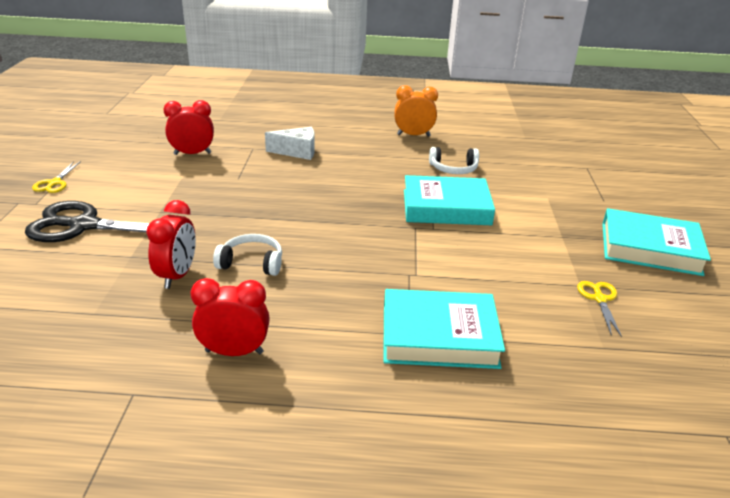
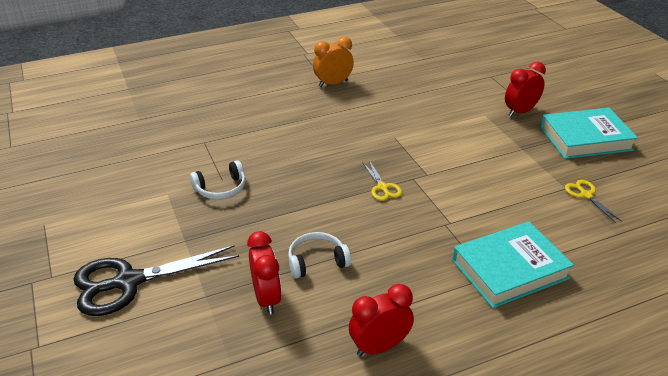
camera: 25 degrees left, 5 degrees up
(54, 183) = (46, 247): yellow scissors -> yellow scissors (382, 187)
(192, 154) = (152, 167): red clock -> red clock (520, 112)
(297, 152) = (249, 133): white cheese -> none
(446, 207) = (420, 150): turquoise book -> none
(453, 169) = (394, 109): white headphones -> white headphones (221, 188)

